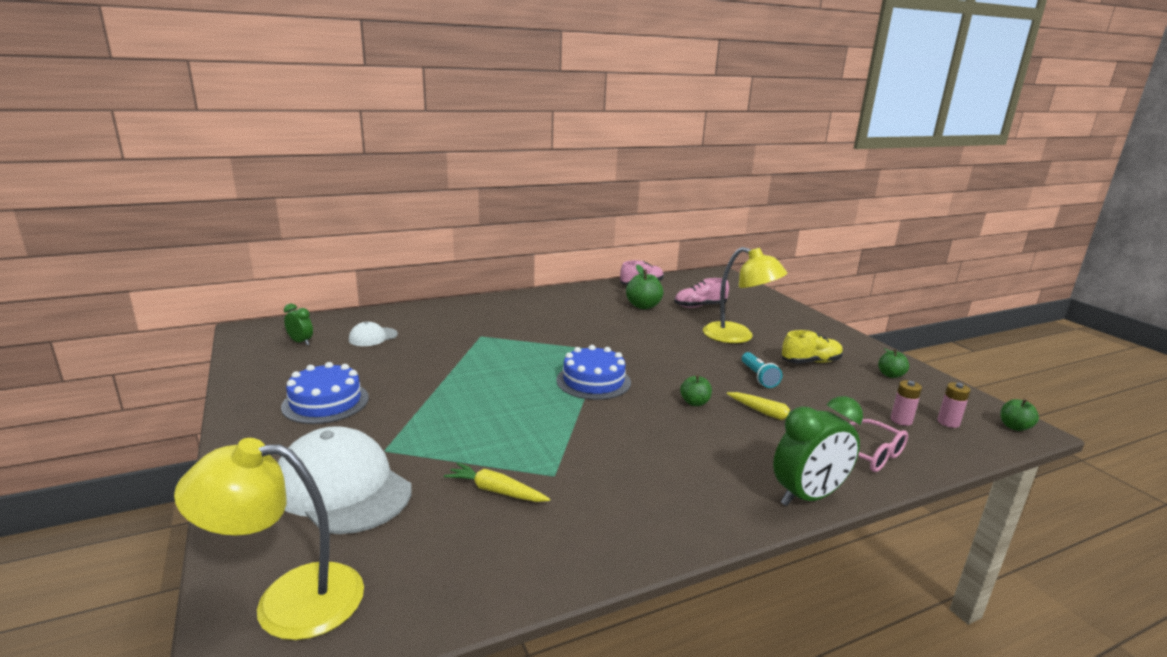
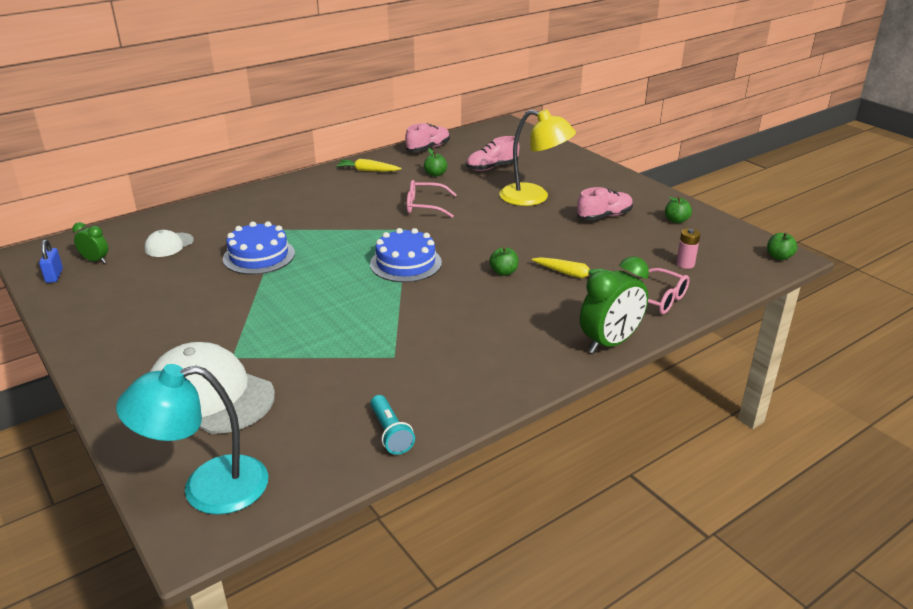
camera: 10 degrees left, 10 degrees up
(257, 350) = (54, 276): none -> blue padlock
(288, 600) = (207, 488): yellow lamp -> turquoise lamp
(325, 402) = (154, 320): blue cake -> blue cake (259, 256)
(496, 491) = (347, 377): yellow carrot -> yellow carrot (368, 171)
(626, 332) = (425, 206): none -> pink glasses
(643, 306) = (435, 174): green apple -> green apple, size x0.61
(758, 377) = (558, 238): turquoise flashlight -> turquoise flashlight (390, 433)
(810, 362) = (604, 216): yellow shoe -> pink shoe
(948, 422) = (724, 260): pink battery -> none

